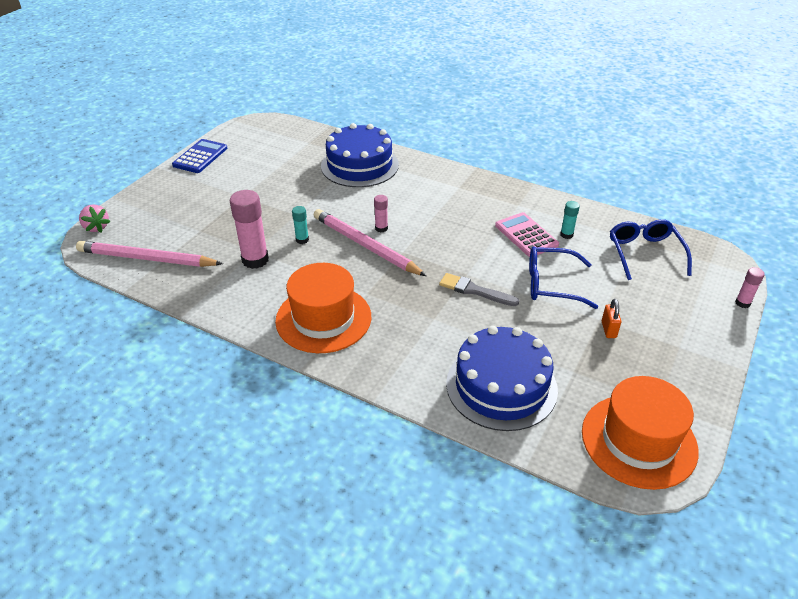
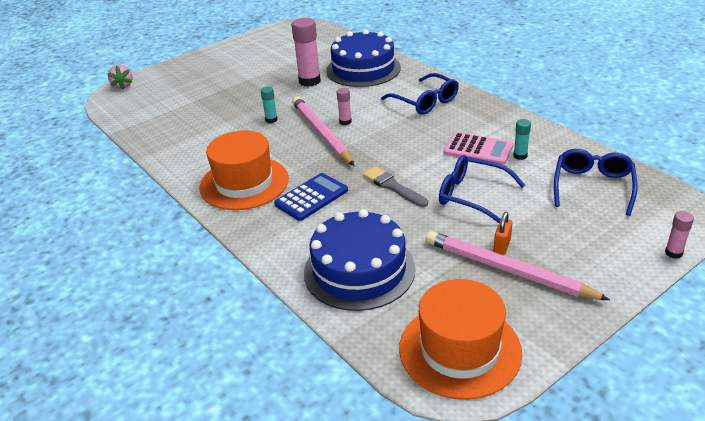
camera: 25 degrees right, 5 degrees down
(147, 258) = (142, 113): pink pencil -> pink pencil (507, 270)
(200, 157) = (236, 45): blue calculator -> blue calculator (311, 197)
(255, 260) = (222, 128): pink glue stick -> pink glue stick (309, 81)
(445, 192) = (425, 101): none -> blue glasses
(526, 235) = (478, 149): pink calculator -> pink calculator turned 120 degrees clockwise

